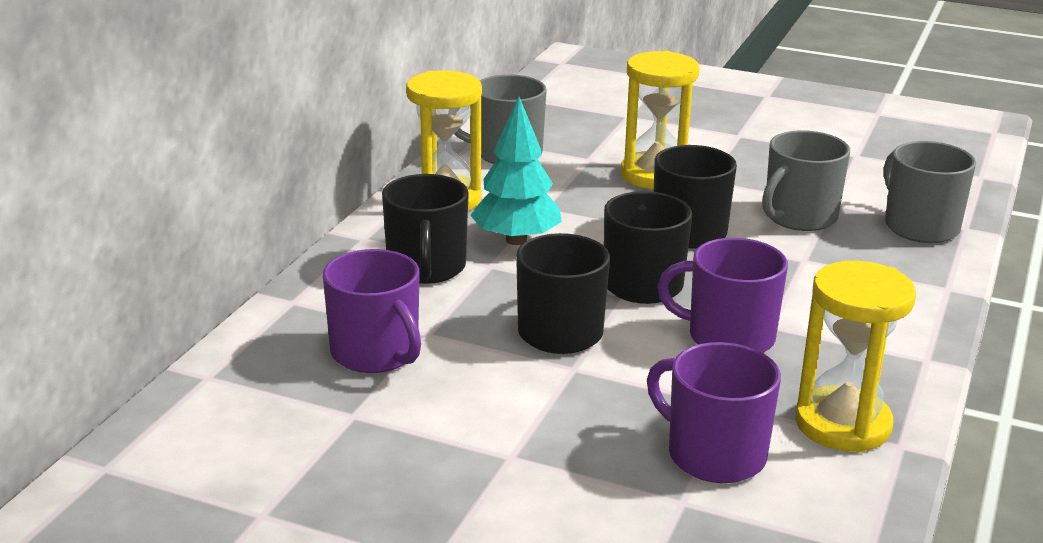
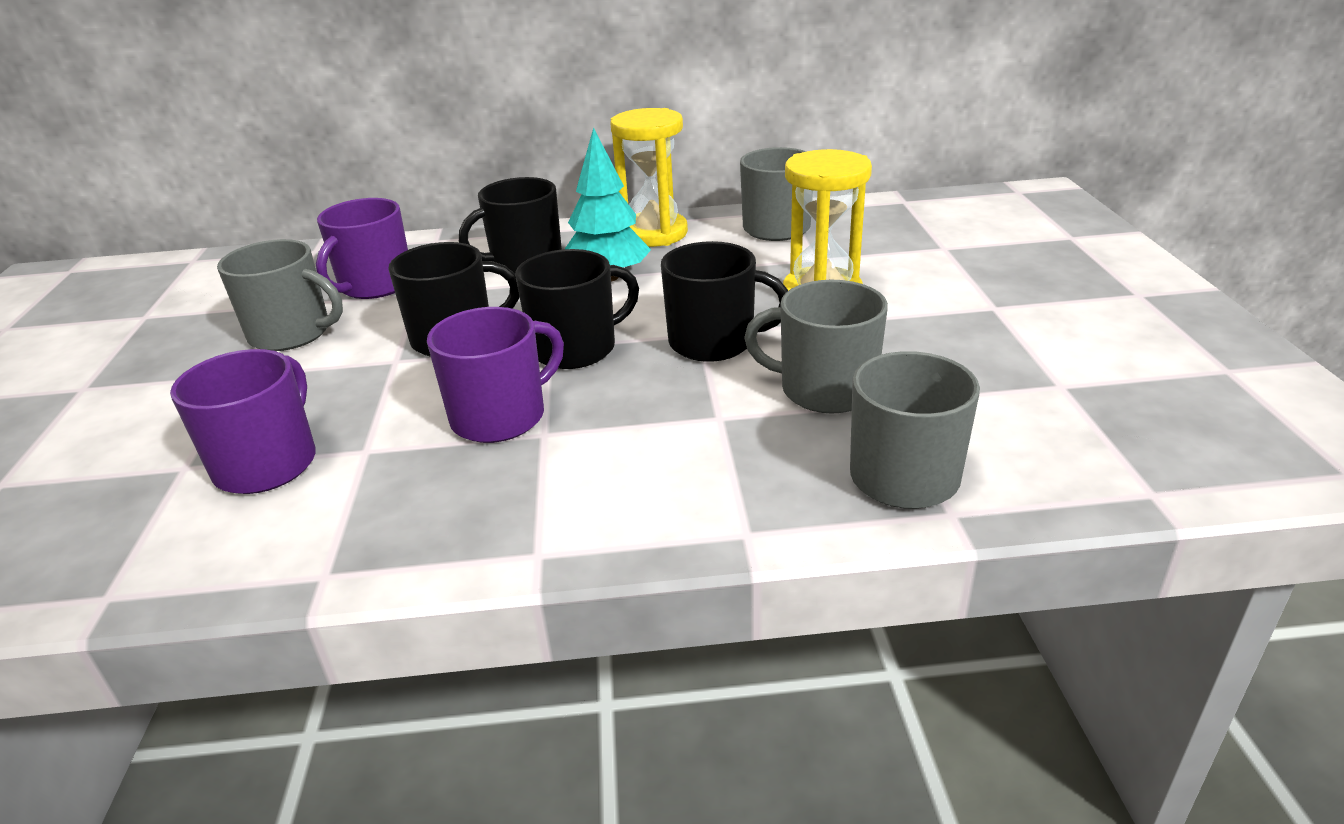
camera: 65 degrees right, 5 degrees up
(444, 416) = (292, 334): none -> grey mug
(728, 337) = (500, 416): purple mug -> purple mug turned 60 degrees clockwise
(842, 424) = (353, 525): yellow hourglass -> none

